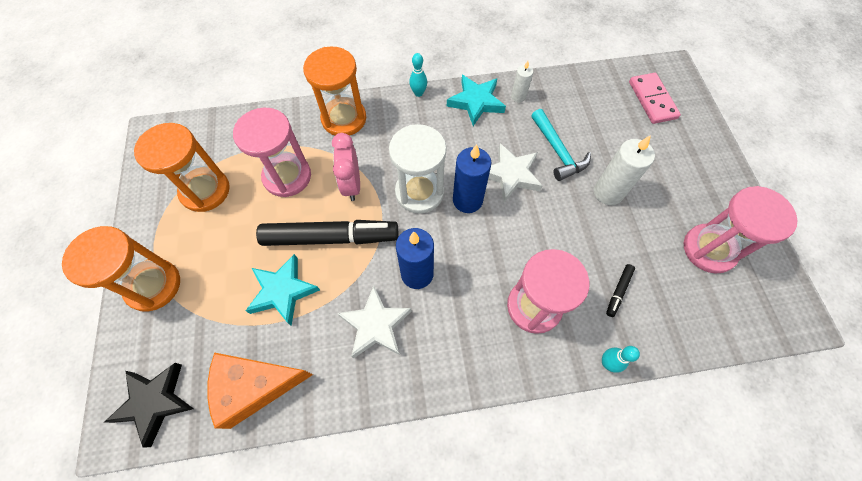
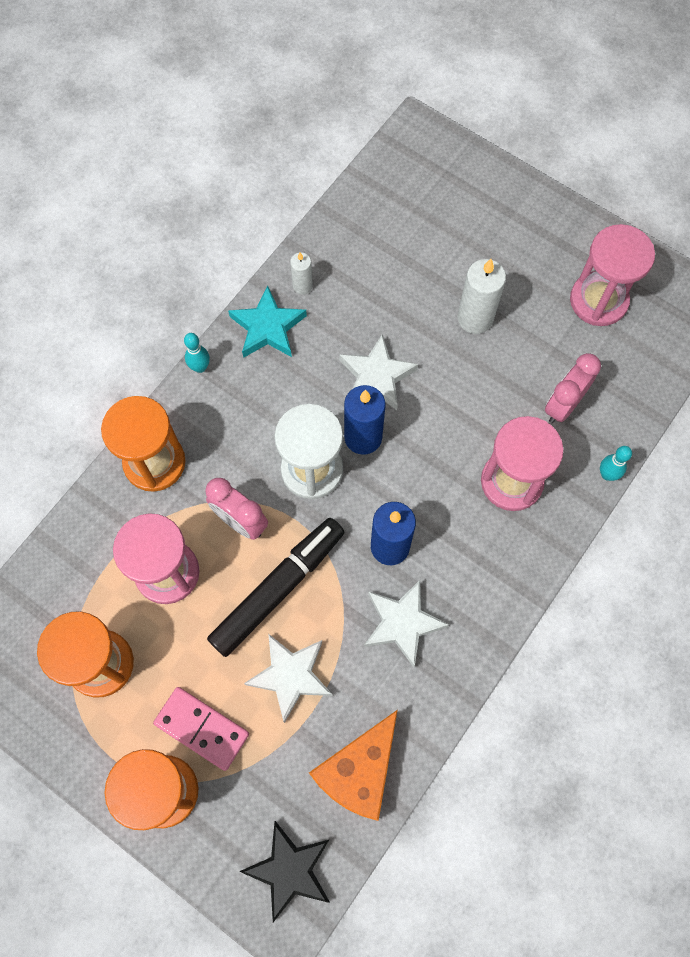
camera: 45 degrees left, 5 degrees up
(283, 291) = (290, 676): turquoise star -> white star
(557, 151) = (394, 314): turquoise hammer -> none
(618, 291) = (563, 405): black marker -> pink clock
(652, 100) = (428, 183): pink domino -> pink domino (201, 729)

